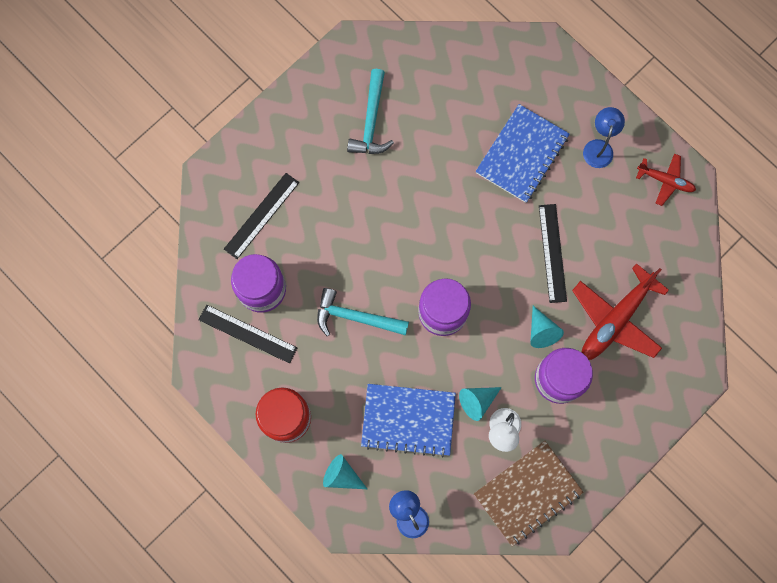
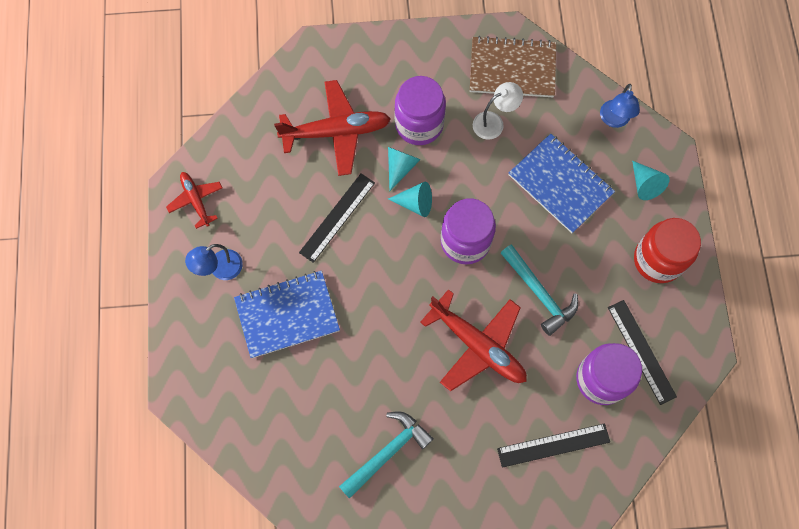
camera: 140 degrees left, 5 degrees down
(370, 242) = (477, 345): none -> red plane
(477, 401) = (495, 156): turquoise cone -> turquoise cone (415, 203)

